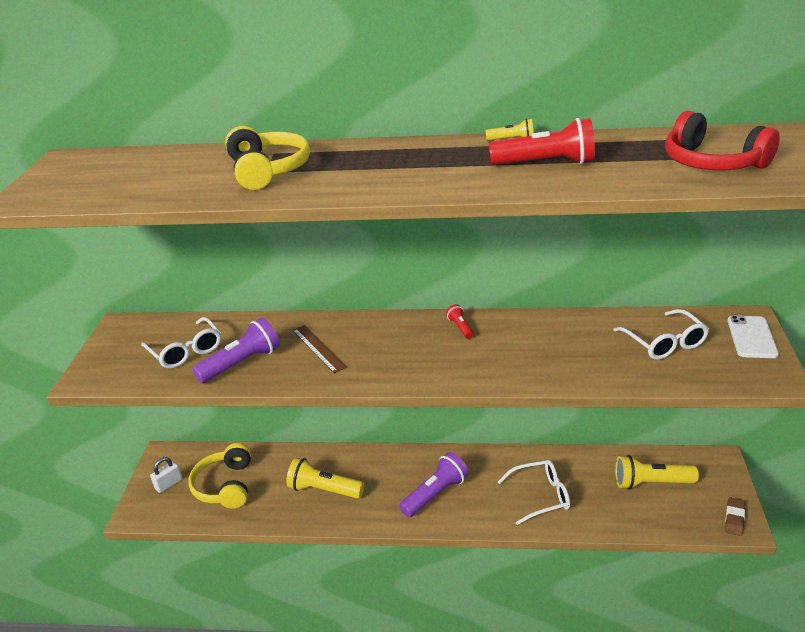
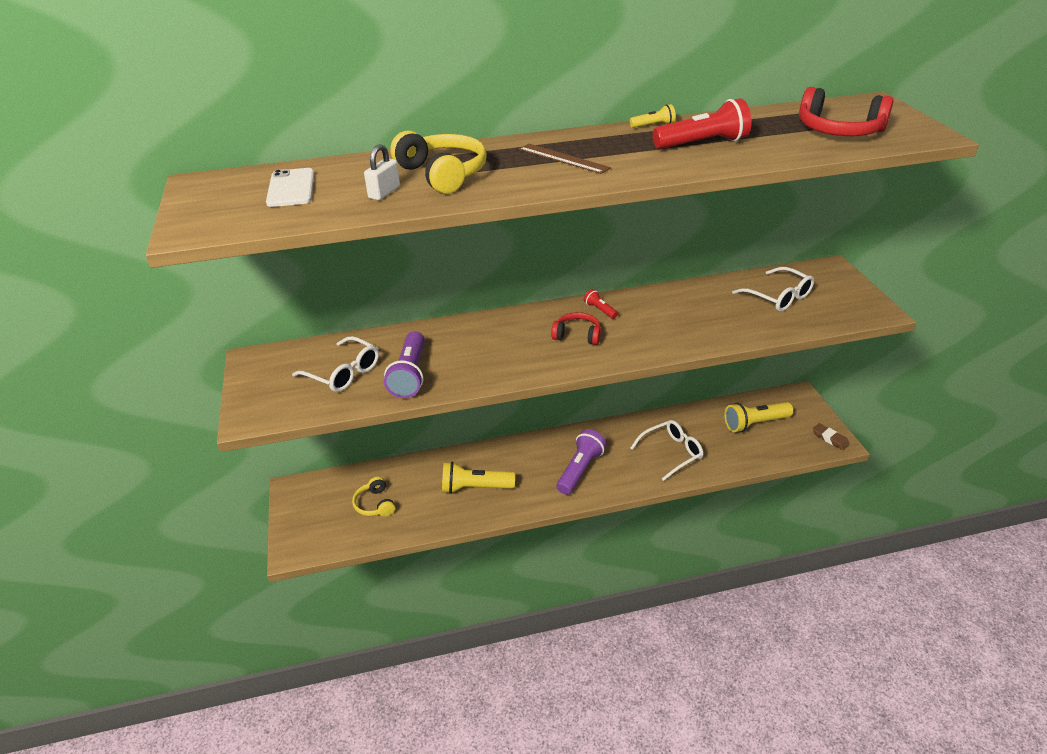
camera: 20 degrees left, 5 degrees up
(168, 484) = (314, 515): white padlock -> white padlock (384, 192)
(225, 486) = (375, 504): yellow headphones -> yellow headphones, size x0.63
(241, 363) = (410, 375): purple flashlight -> purple flashlight turned 150 degrees clockwise
(318, 348) = (478, 349): brown ruler -> brown ruler (563, 158)
(421, 350) = (577, 335): none -> red headphones
(734, 518) = (830, 439): brown eraser -> brown eraser turned 45 degrees counterclockwise
(751, 337) = (842, 282): white phone -> white phone (291, 188)

